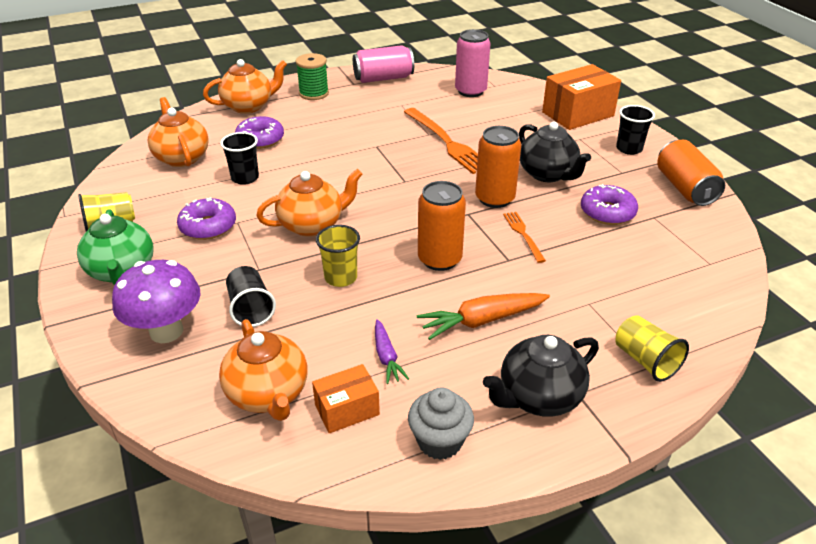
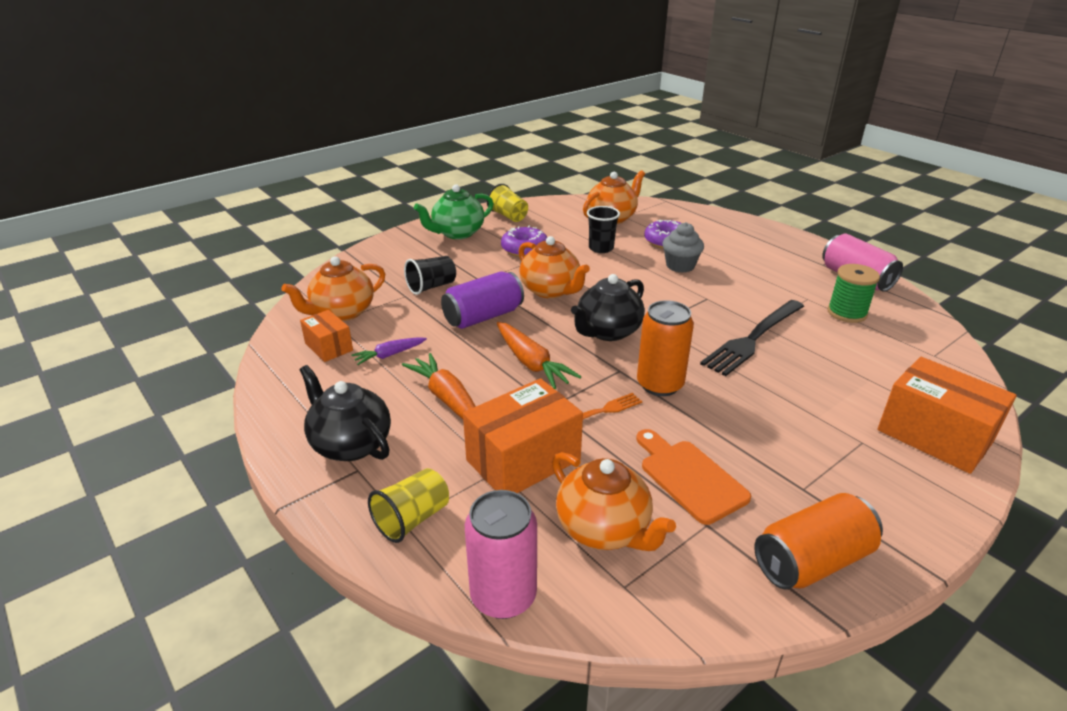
camera: 75 degrees right, 5 degrees down
(166, 331) = (399, 263): purple mushroom -> none
(249, 106) = (719, 225): orange teapot -> orange teapot (604, 529)
(314, 93) = (777, 248): green spool -> green spool (847, 313)
(341, 277) = (483, 317): yellow cup -> purple can
(439, 259) = (531, 363): orange can -> orange carrot
(439, 441) = (297, 395): grey cupcake -> grey cupcake (680, 266)
(447, 142) = (753, 338): orange fork -> black fork
(470, 91) = (895, 339): pink can -> pink can (503, 596)
(548, 174) = (743, 420): black teapot -> black teapot (607, 332)
(578, 287) = (523, 460): none -> orange box
(607, 212) = (689, 477): purple donut -> orange cutting board
(629, 149) = (879, 494): black cup -> none

